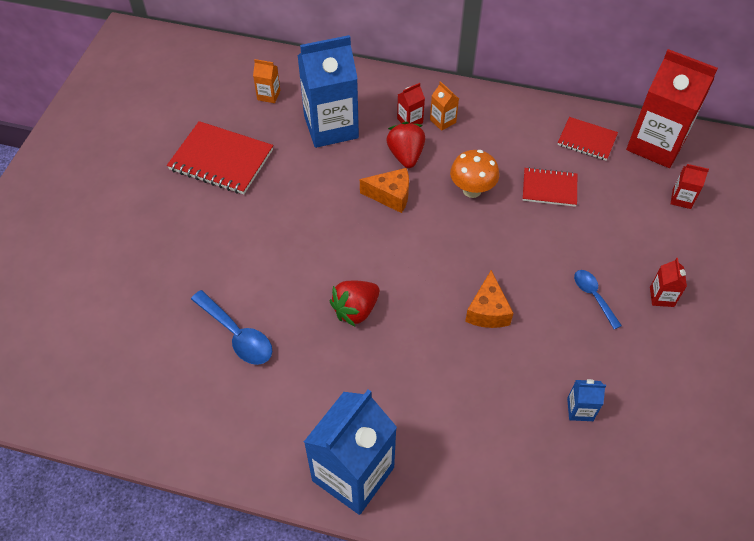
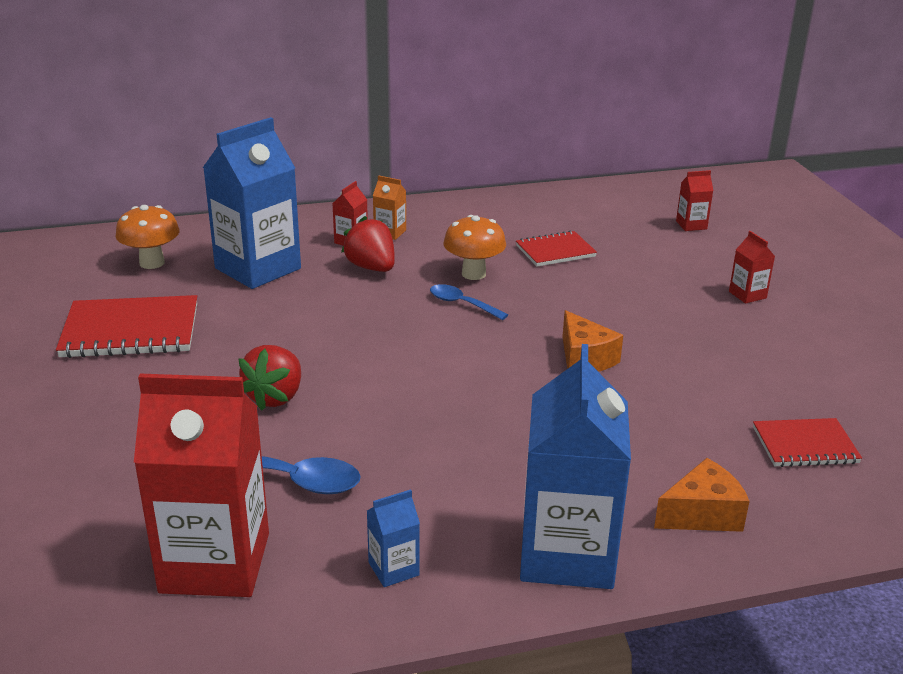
camera: 30 degrees left, 25 degrees down
(268, 95) = (152, 263): orange carton -> orange mushroom
(356, 310) = (429, 406): red strawberry -> red strawberry (275, 397)
(391, 196) = (383, 302): orange cheese -> orange cheese (702, 514)
(580, 409) = (761, 402): blue carton -> blue carton (393, 569)
(587, 140) = (558, 209): red notebook -> red notebook (805, 445)
(593, 296) = (682, 314): blue spoon -> blue spoon (462, 304)
(655, 144) = (628, 196): red carton -> red carton (215, 563)

